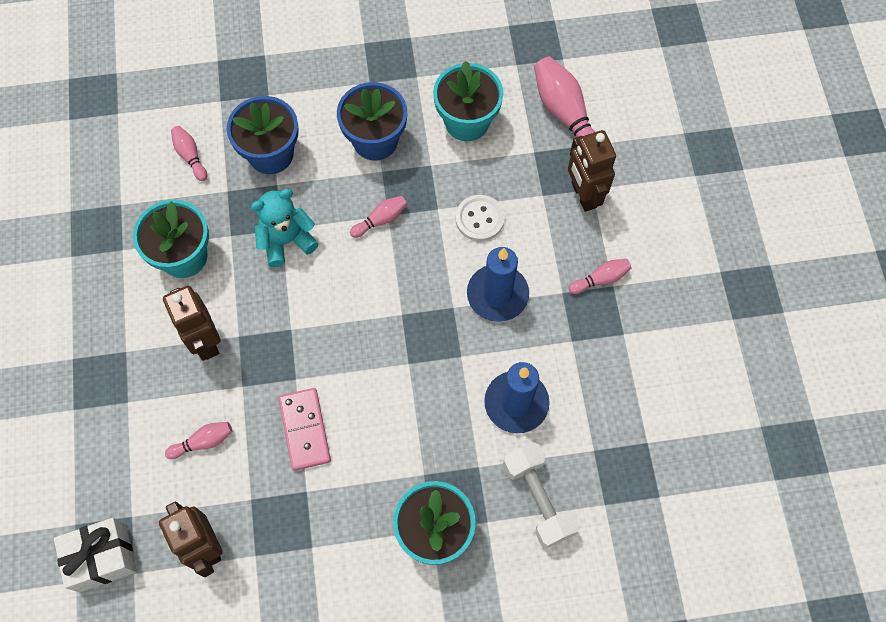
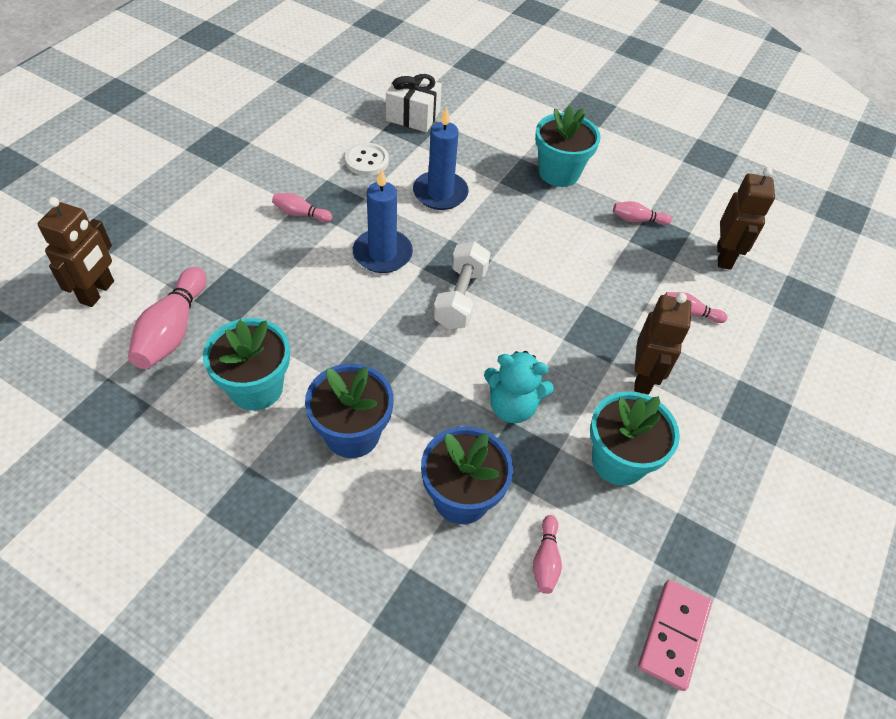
camera: 145 degrees left, 15 degrees down
(103, 558) = (808, 295): white gift -> white gift (413, 116)
(304, 430) = (603, 272): pink domino -> pink domino (674, 635)
(381, 220) = (416, 364): pink bowling pin -> pink bowling pin (637, 220)
(479, 219) = (337, 308): white button -> white button (367, 161)
(538, 499) = (478, 148): white dumbbell -> white dumbbell (460, 298)
(583, 195) = (241, 267): brown robot -> brown robot (98, 292)

